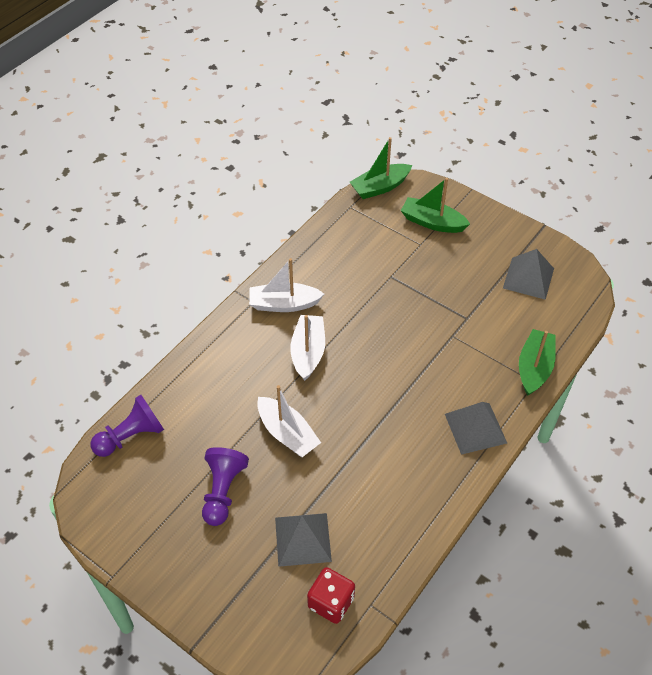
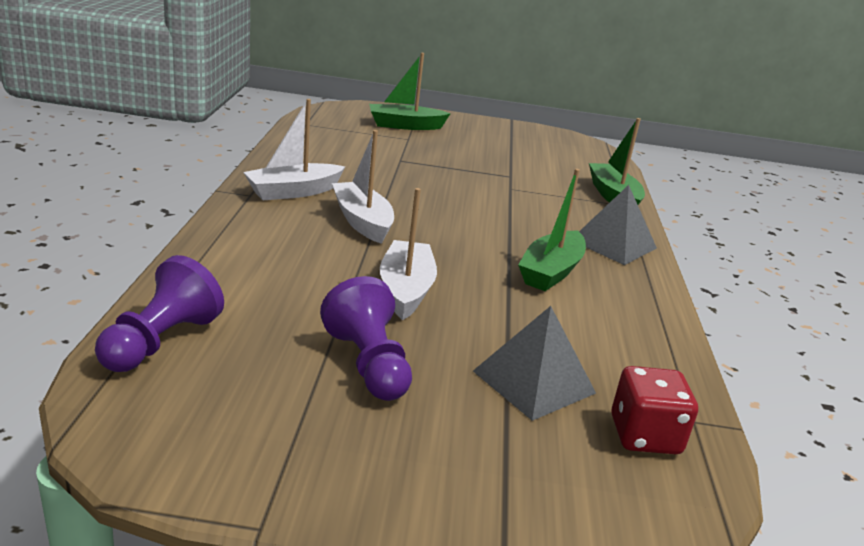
camera: 35 degrees left, 25 degrees down
(287, 434) = (406, 290): white boat -> white boat turned 105 degrees counterclockwise
(380, 187) = (326, 111): green boat -> green boat (551, 272)
(528, 278) = (536, 147): grey pyramid -> none

